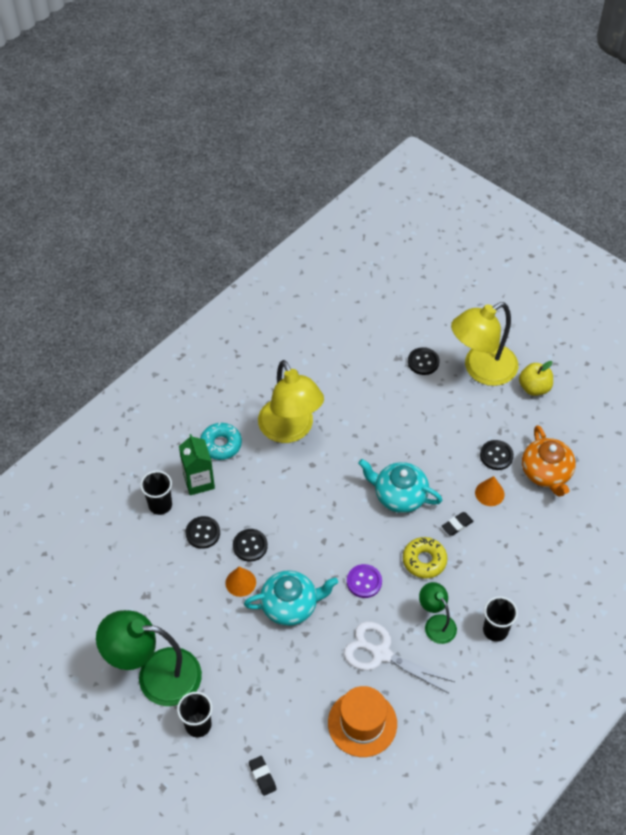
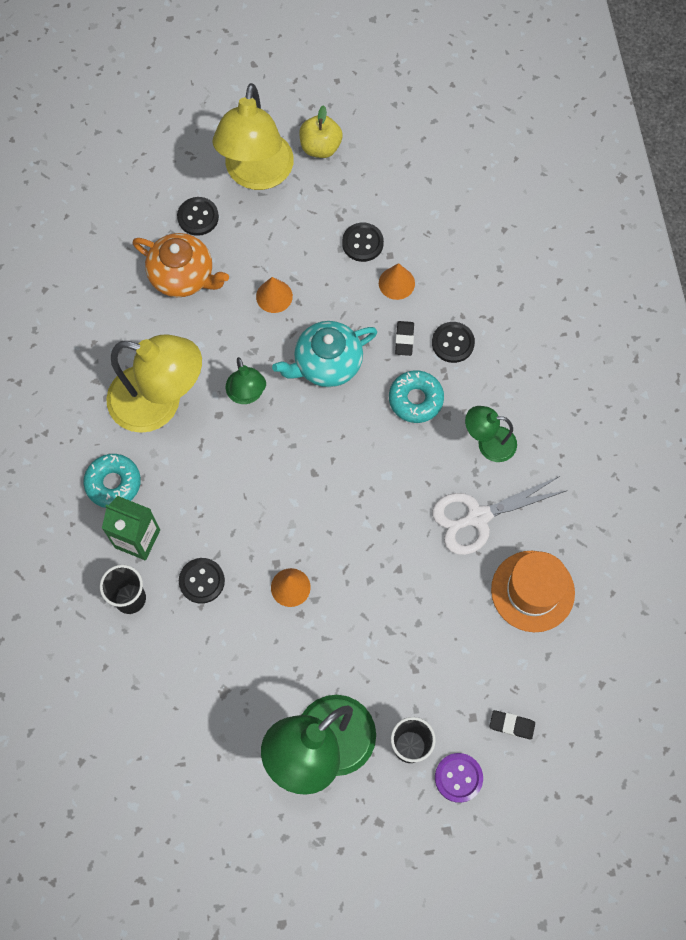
camera: 50 degrees left, 15 degrees up
(250, 546) = (257, 546): black button -> black button (453, 343)
(290, 605) = (357, 559): turquoise teapot -> none
(339, 469) = (247, 394): none -> green lamp
(364, 582) = (390, 471): purple button -> purple button (458, 778)
(414, 436) = (274, 296): none -> orange cone
(424, 561) = (415, 399): yellow donut -> turquoise donut
(495, 630) = (538, 398): black cup -> none
(546, 473) = (419, 217): orange teapot -> orange teapot (183, 276)

